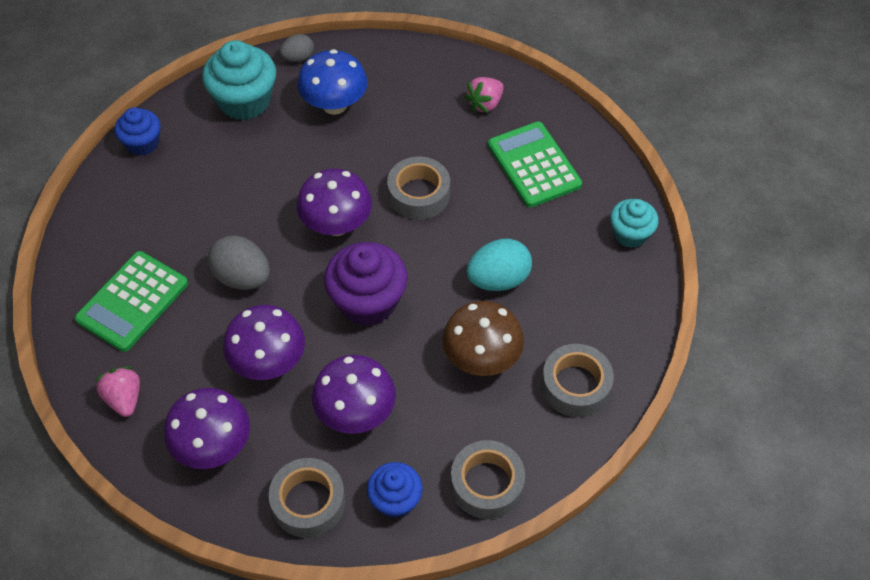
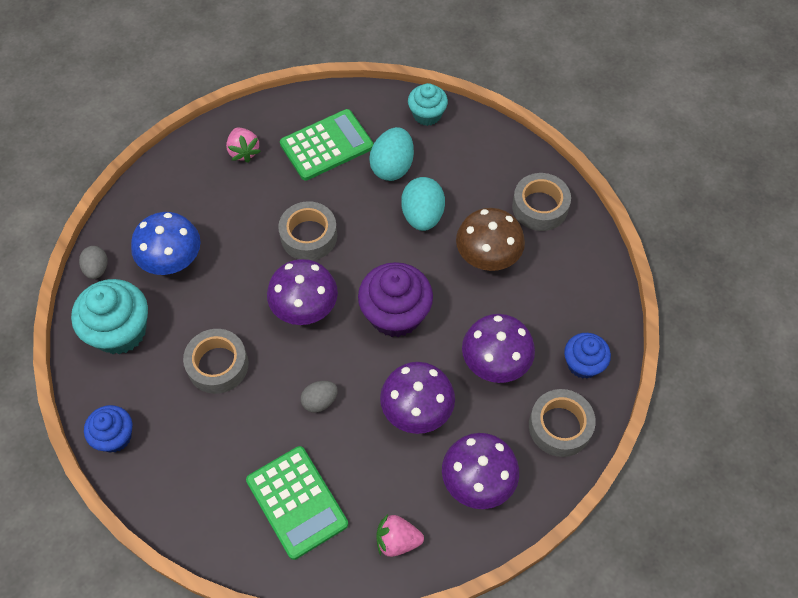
camera: 65 degrees left, 5 degrees up
(242, 277) = (320, 401): grey egg -> grey egg, size x0.60
(487, 484) = (595, 298): grey tape -> grey tape (218, 365)
(534, 165) = (326, 145): green calculator -> green calculator turned 150 degrees clockwise
(543, 230) = (392, 166): none -> turquoise egg

